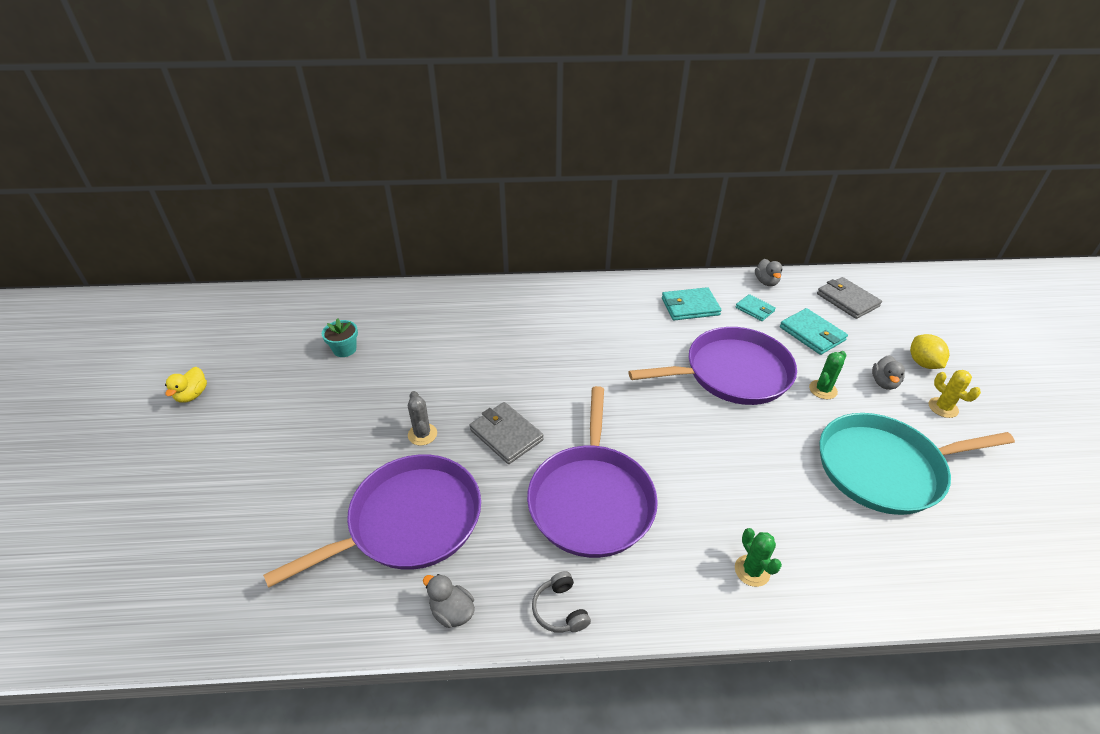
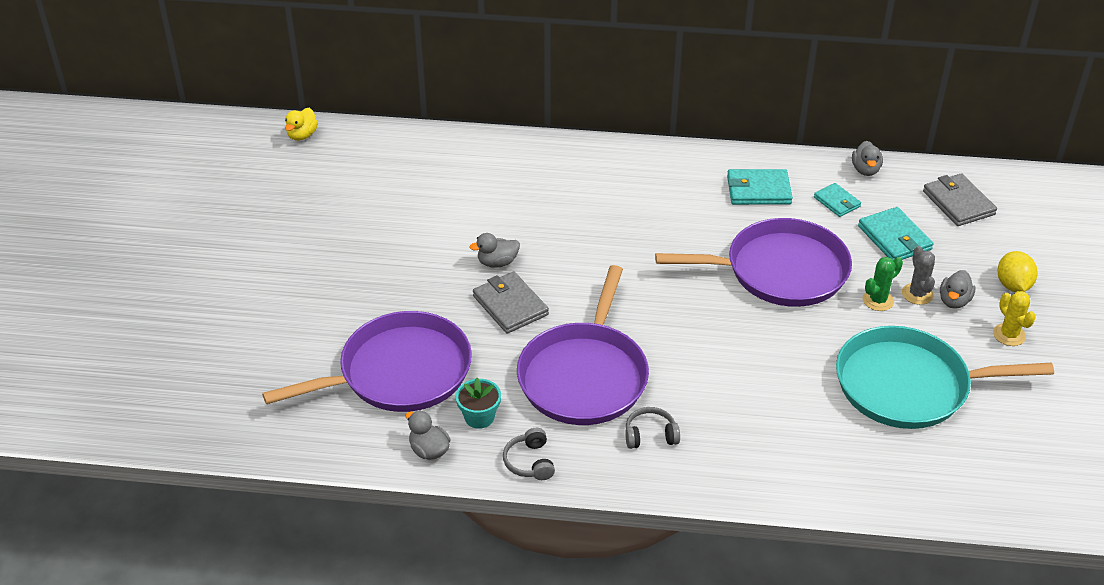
camera: 10 degrees right, 0 degrees up
(192, 395) = (187, 228): yellow duck -> yellow duck (302, 135)
(344, 349) = (349, 197): turquoise flower pot -> turquoise flower pot (479, 417)
(422, 434) = (422, 294): grey cactus -> grey cactus (917, 294)
(486, 394) = (497, 262): none -> grey duck
(672, 557) = (650, 435): none -> grey headphones
(752, 571) = (726, 456): green cactus -> none

